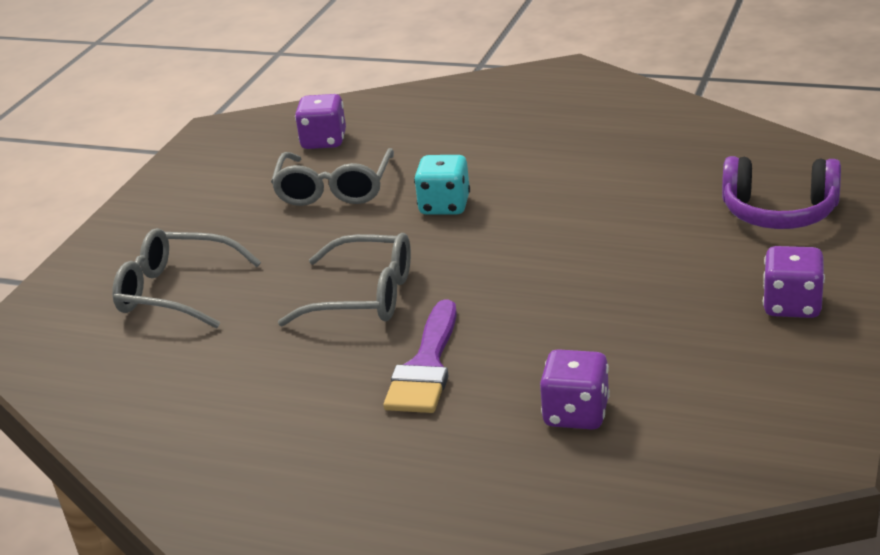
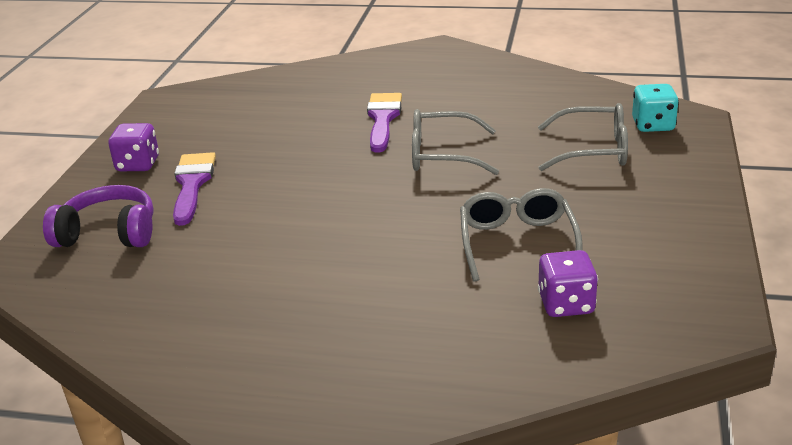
camera: 170 degrees right, 0 degrees up
(444, 206) = (401, 229): turquoise dice -> turquoise dice (653, 125)
(576, 414) = (289, 104): purple dice -> none
(699, 270) = (192, 184): none -> purple brush

